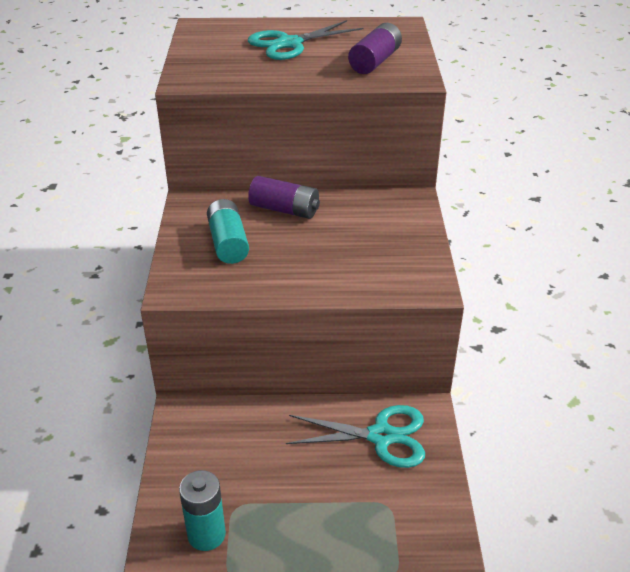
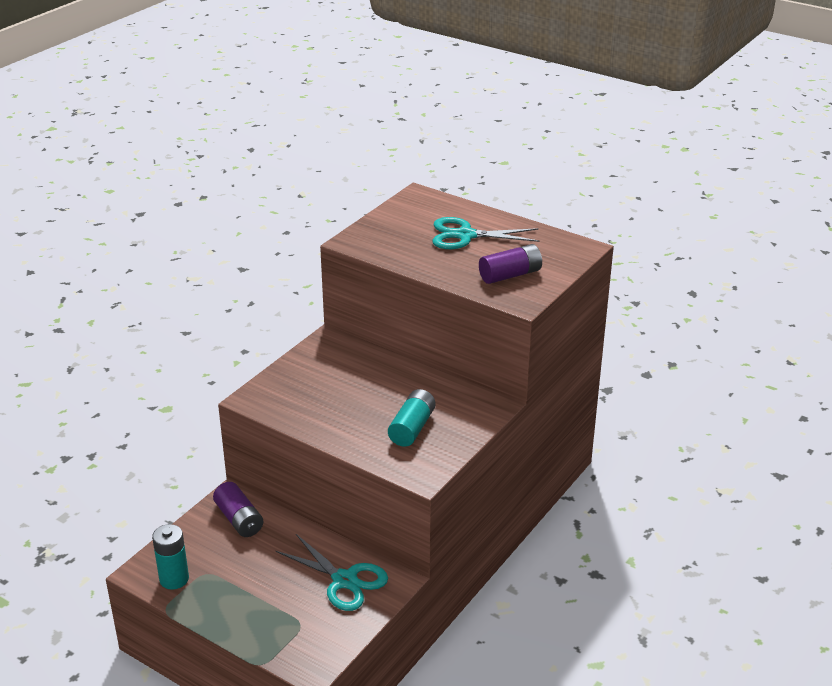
camera: 35 degrees right, 5 degrees down
(228, 243) = (320, 382): turquoise battery -> turquoise battery (412, 428)
(284, 209) = (387, 373): purple battery -> purple battery (239, 519)

